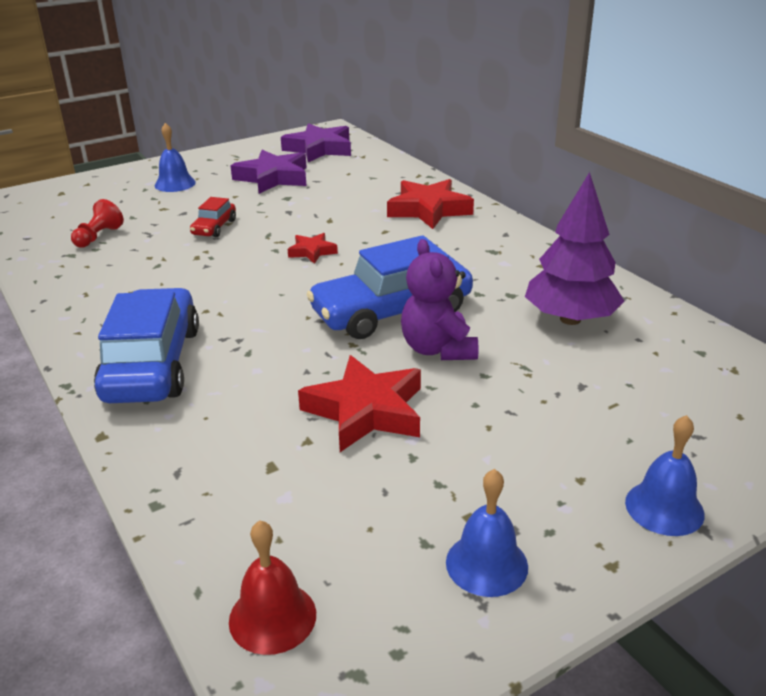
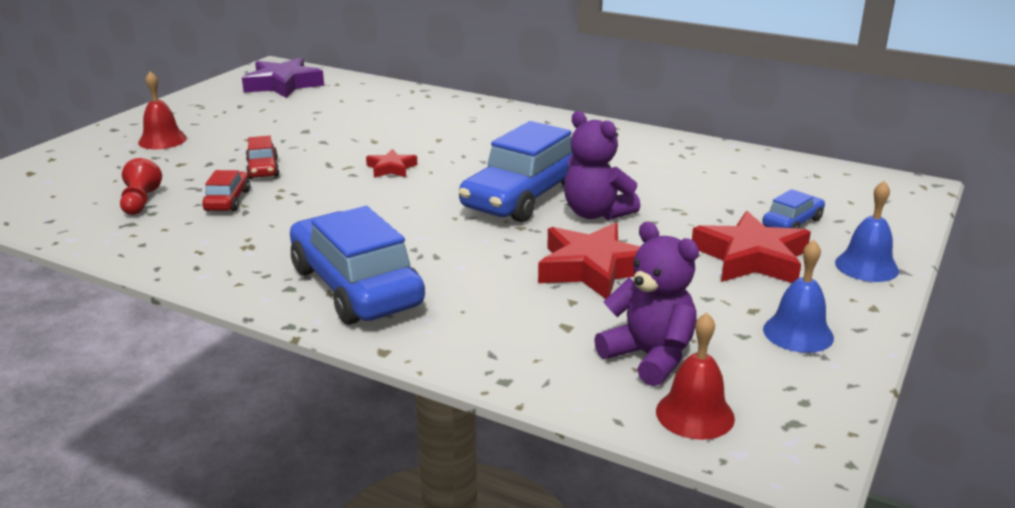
camera: 30 degrees left, 5 degrees down
(156, 251) = (228, 200): none -> red car
(175, 184) = (162, 140): blue bell -> red bell
(273, 178) = (267, 117): purple star -> none
(306, 531) = (649, 357): none -> purple teddy bear
(428, 210) = (457, 116): red star -> red star (751, 258)
(570, 319) = (670, 170): purple tree -> none
(635, 423) = (792, 223): none -> blue car

